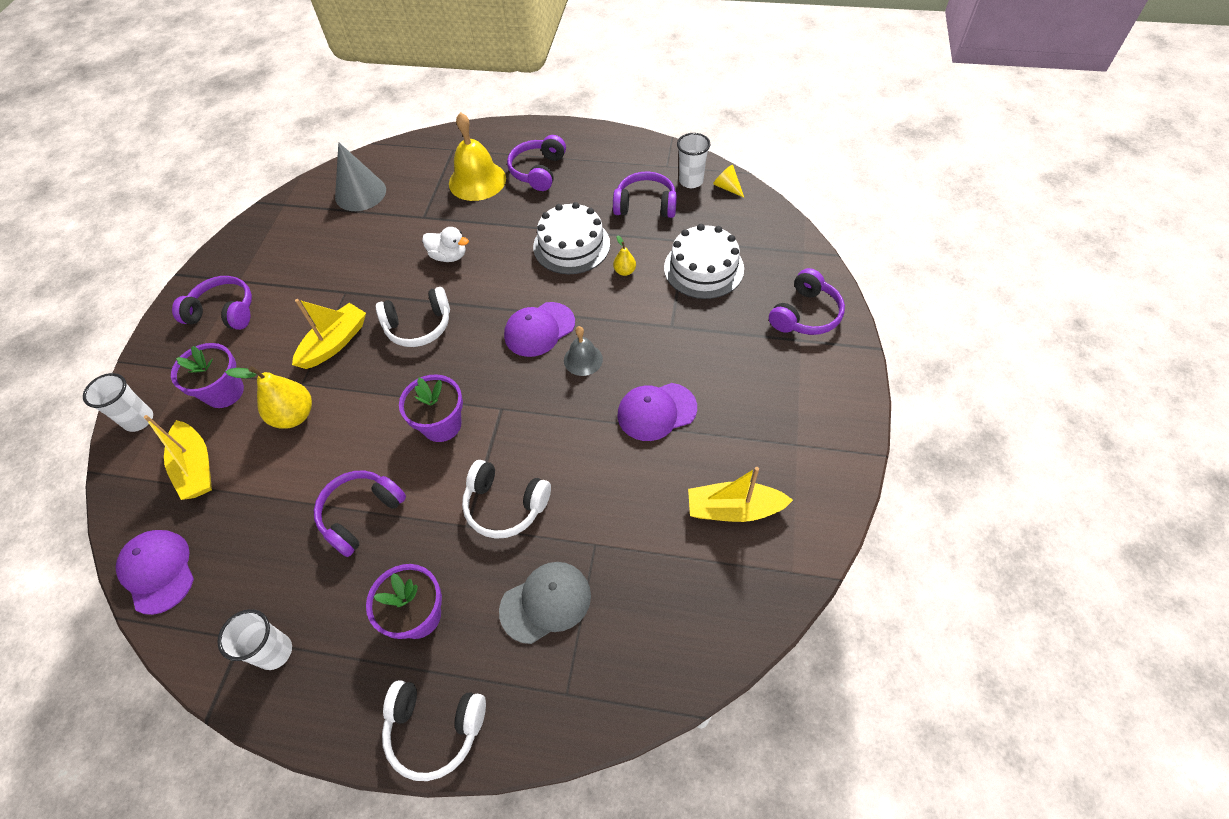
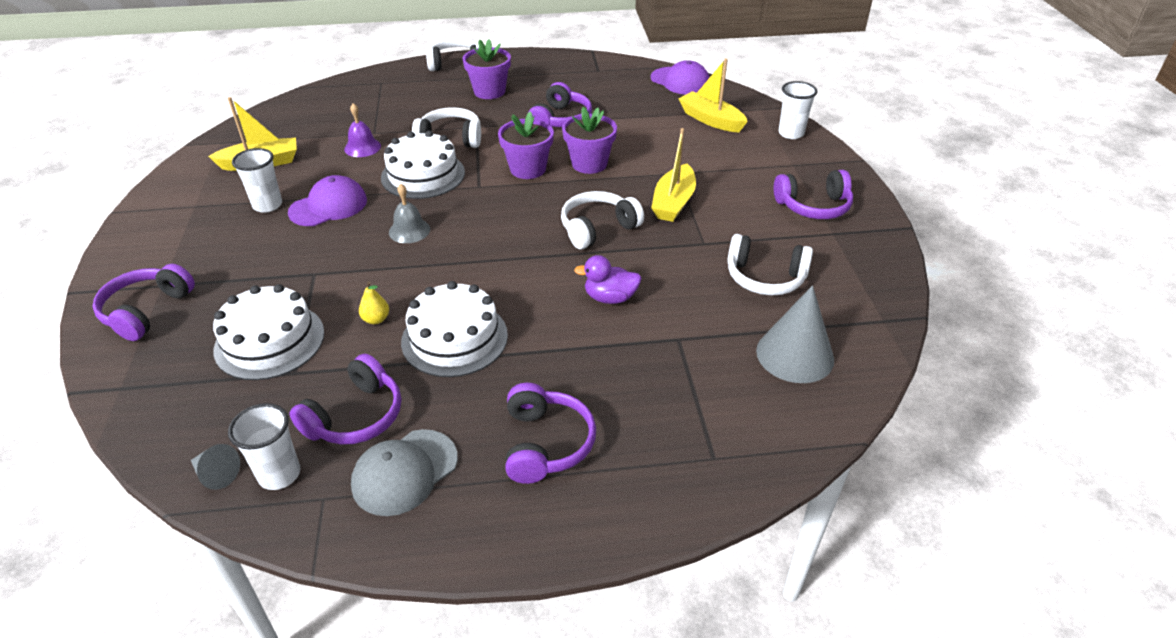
camera: 160 degrees right, 15 degrees down
(224, 392) = (740, 158): purple flower pot -> purple flower pot (589, 164)
(275, 652) = (572, 70): white cup -> white cup (267, 205)
(294, 416) = (662, 154): yellow pear -> none
(328, 251) = (765, 277): none -> white headphones
(449, 256) = (610, 298): white duck -> purple duck
(477, 181) = (636, 407): yellow bell -> none
(539, 329) = (464, 246): purple cap -> none
(546, 602) = (404, 107): grey cap -> grey cap (405, 472)
(553, 441) = (423, 175): none -> white cake
(612, 513) = (362, 147): none -> purple bell
(645, 205) = (355, 416): purple headphones -> purple headphones turned 45 degrees counterclockwise
(727, 187) = (216, 474): yellow cone -> grey cone

